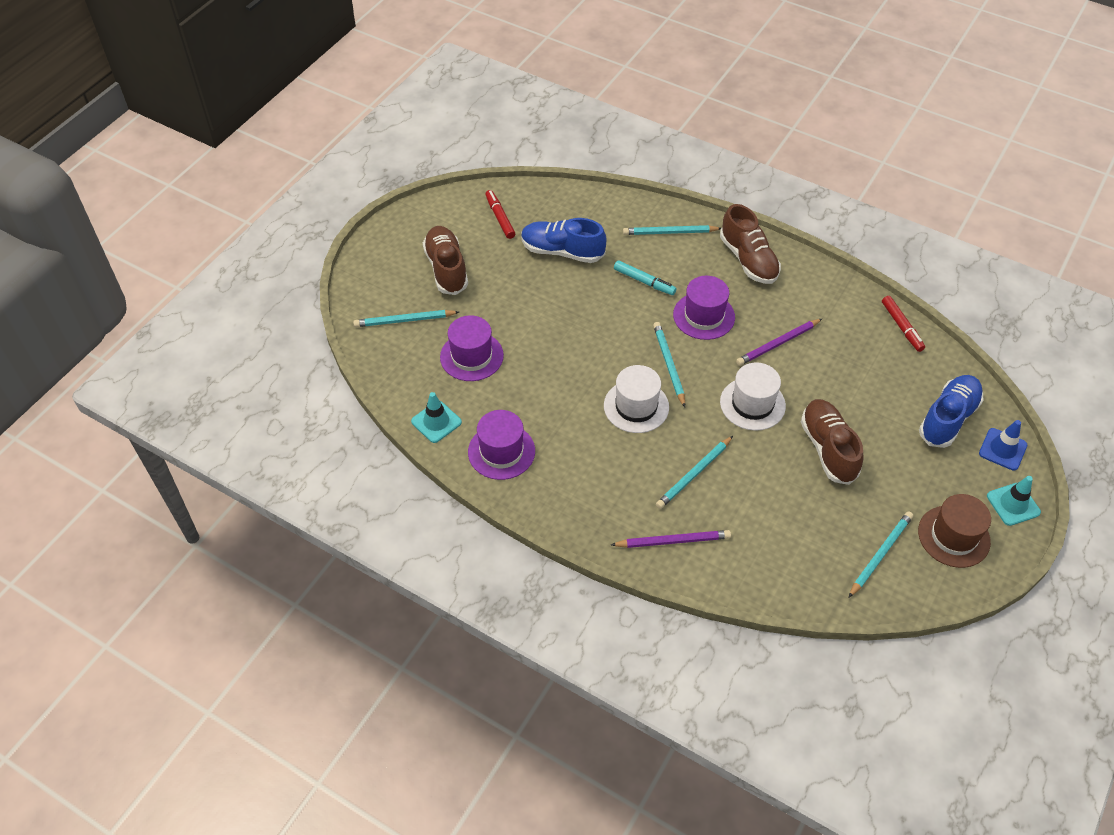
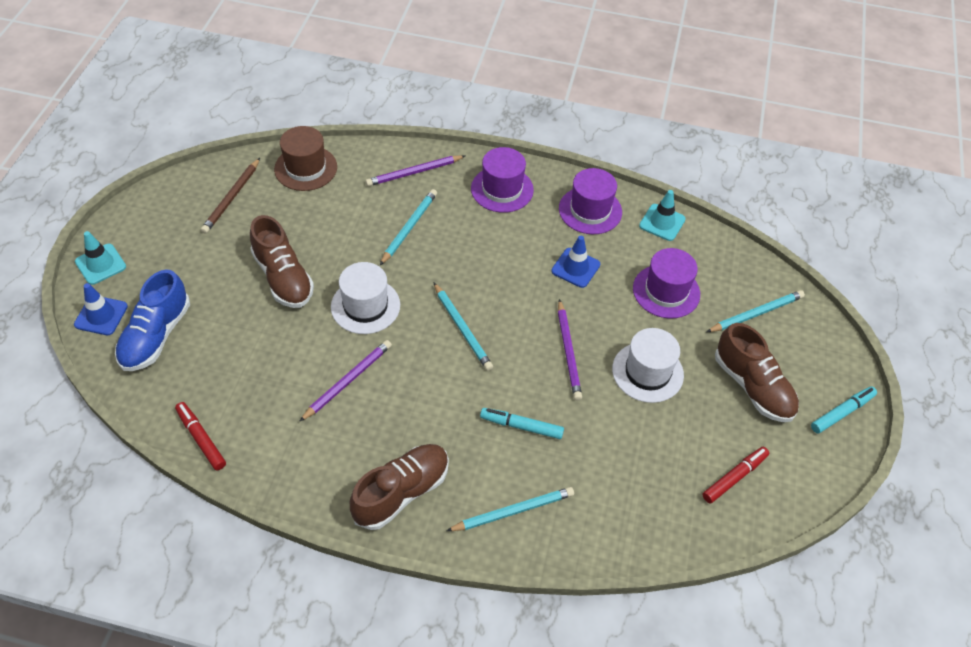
camera: 160 degrees right, 0 degrees up
(390, 238) = (842, 413): none -> turquoise marker
(500, 218) = (734, 477): red marker -> red marker turned 90 degrees counterclockwise
(544, 396) = (575, 268): none -> blue traffic cone
(562, 251) = (634, 445): blue shoe -> none
(583, 326) = (568, 352): none -> purple pencil
(636, 406) = (482, 277): white hat -> white hat (647, 372)
(704, 316) = (439, 396): purple hat -> purple hat (502, 189)
(748, 260) = (401, 492): brown shoe -> brown shoe turned 90 degrees clockwise
(880, 554) = (232, 198): turquoise pencil -> brown pencil
(953, 536) = (163, 225): brown hat -> brown hat (305, 168)

